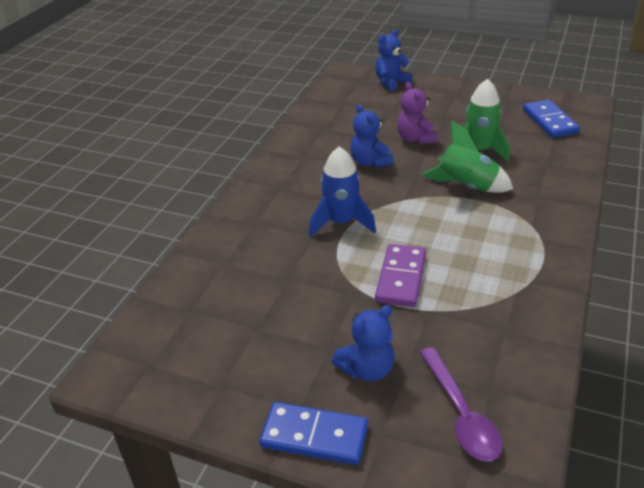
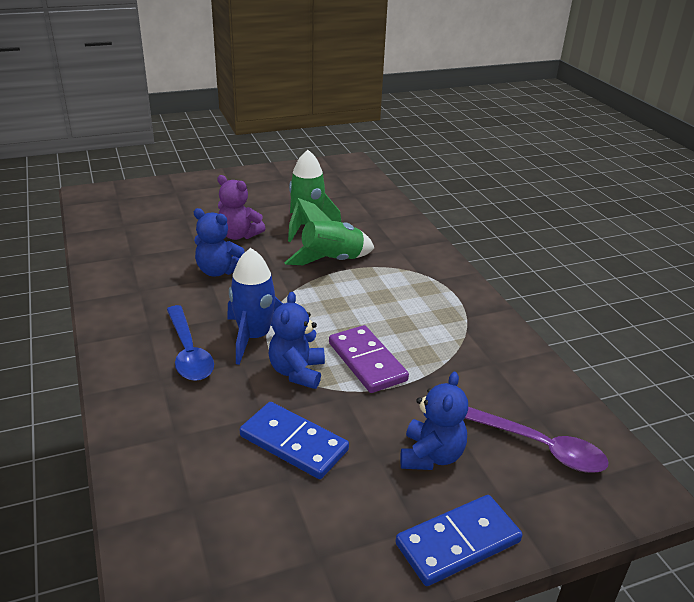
camera: 45 degrees left, 5 degrees down
(288, 213) = (188, 352): none -> blue spoon
(391, 82) = (154, 191): blue teddy bear -> blue teddy bear (297, 372)
(549, 121) = (337, 184): blue domino -> blue domino (293, 443)

